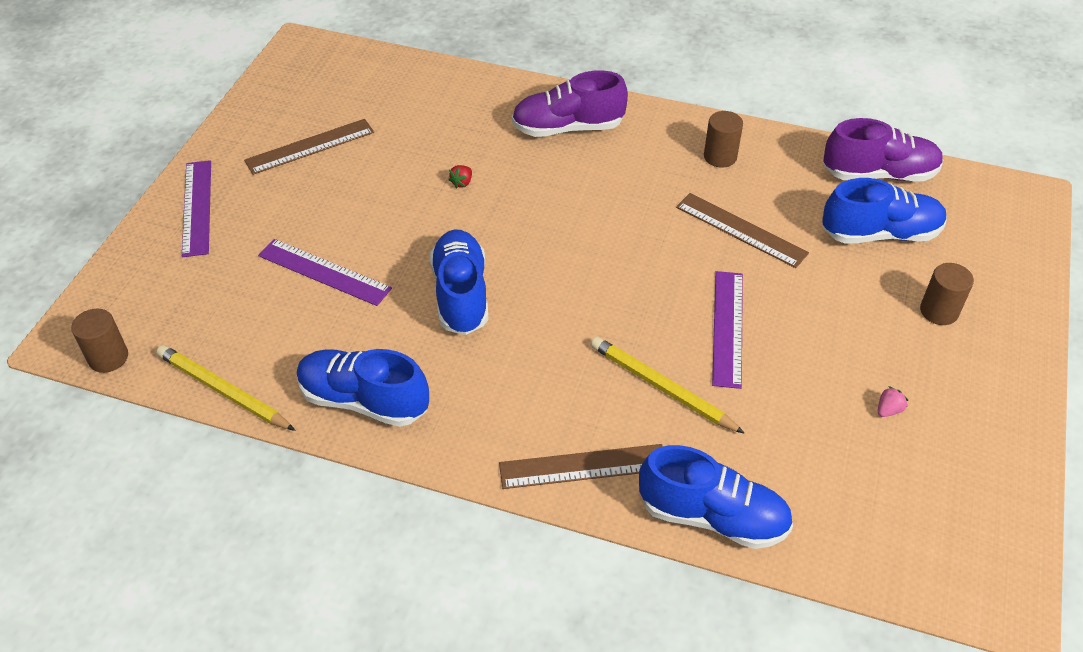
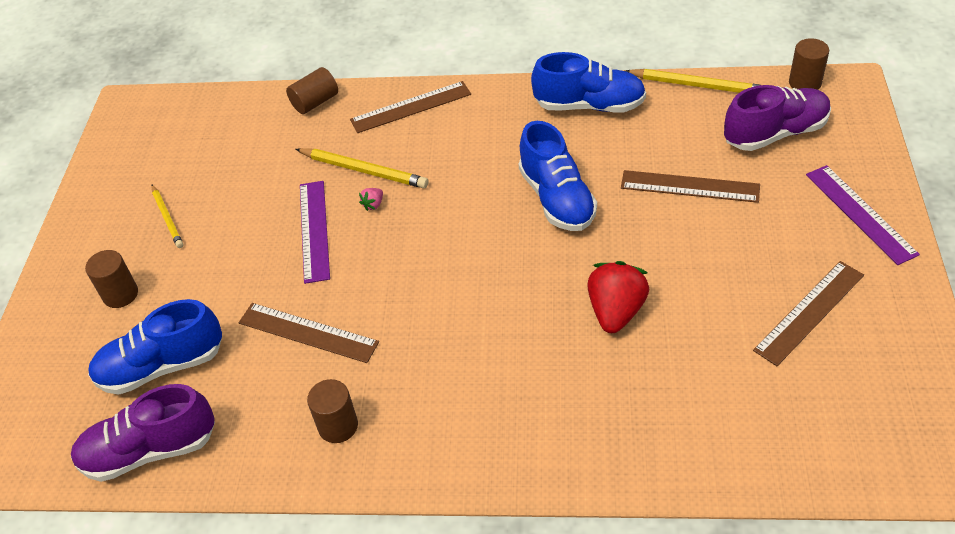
camera: 170 degrees right, 0 degrees up
(324, 272) = (689, 187): purple ruler -> brown ruler
(462, 183) = (616, 311): red strawberry -> red strawberry, size x2.39
(568, 128) = (529, 421): purple shoe -> purple shoe (775, 133)
(712, 517) = (315, 102): blue shoe -> brown cylinder
(888, 410) = (182, 199): pink strawberry -> pink strawberry (373, 204)
(903, 388) = (167, 218): none -> yellow pencil

